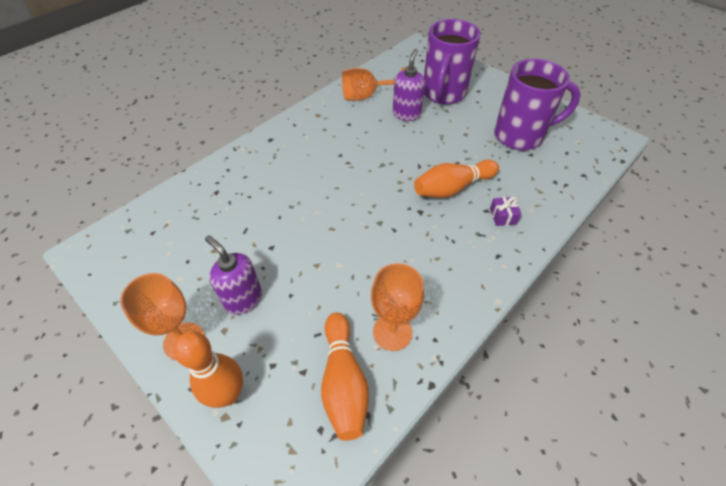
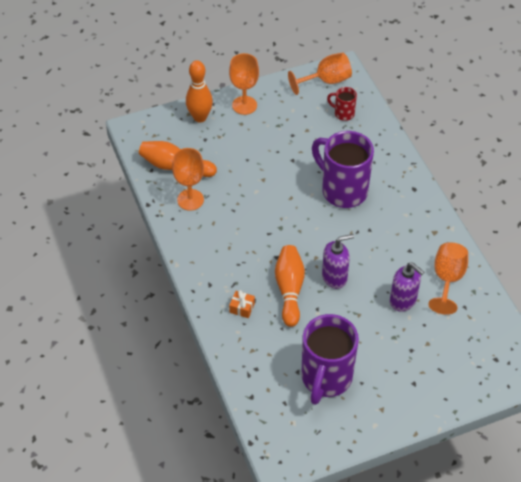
camera: 115 degrees right, 0 degrees up
(113, 261) = (326, 81): none -> orange goblet
(173, 224) = (343, 113): none -> red mug
(243, 299) = (258, 136): purple soap dispenser -> purple soap dispenser (334, 277)
(443, 94) = (422, 347): purple mug -> purple mug (343, 190)
(503, 216) = (242, 308): purple gift -> orange gift

